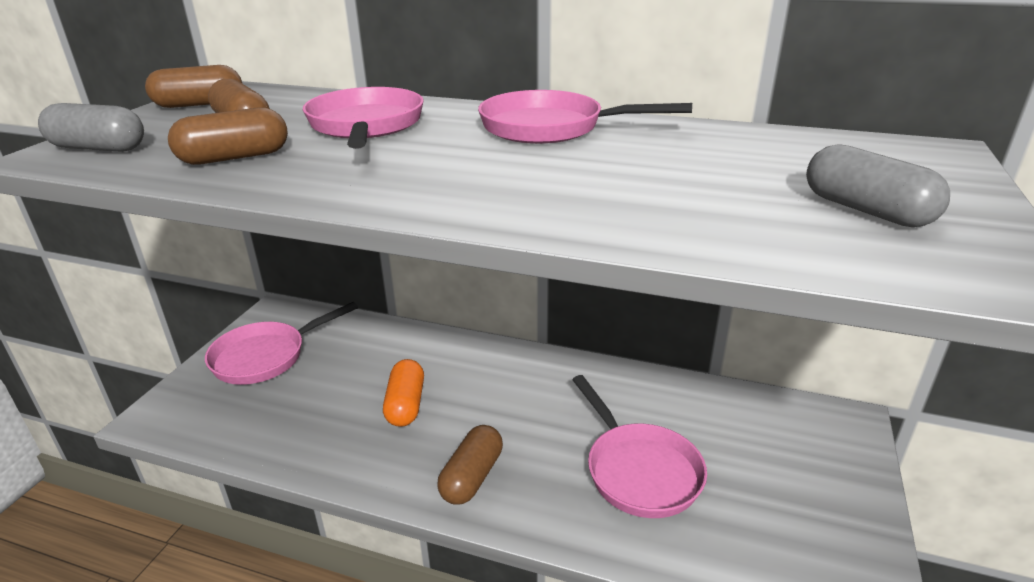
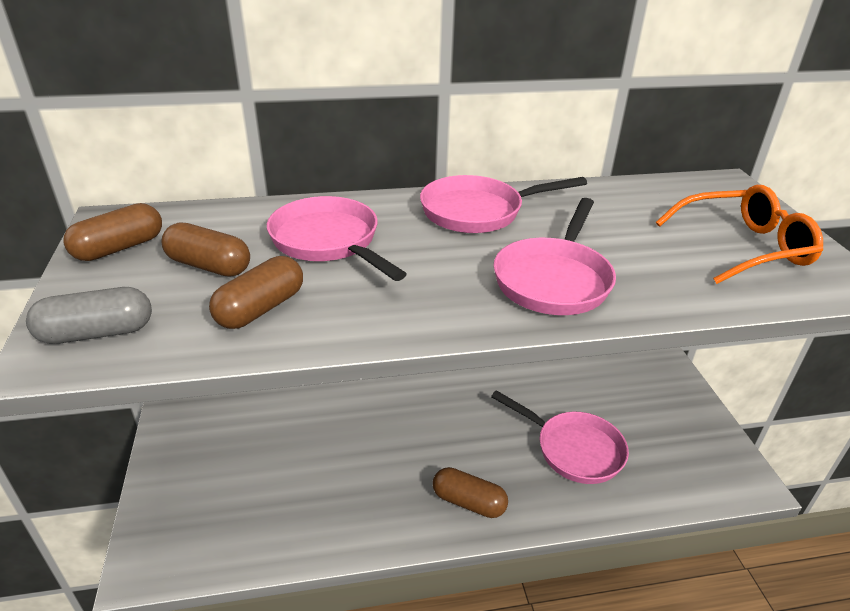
camera: 30 degrees left, 5 degrees up
(265, 357) = (203, 466): pink pan -> pink pan (553, 280)
(405, 405) = (370, 463): orange capsule -> none
(472, 477) = (468, 502): brown capsule -> brown capsule turned 60 degrees counterclockwise
(866, 210) = (743, 247): grey capsule -> orange glasses

